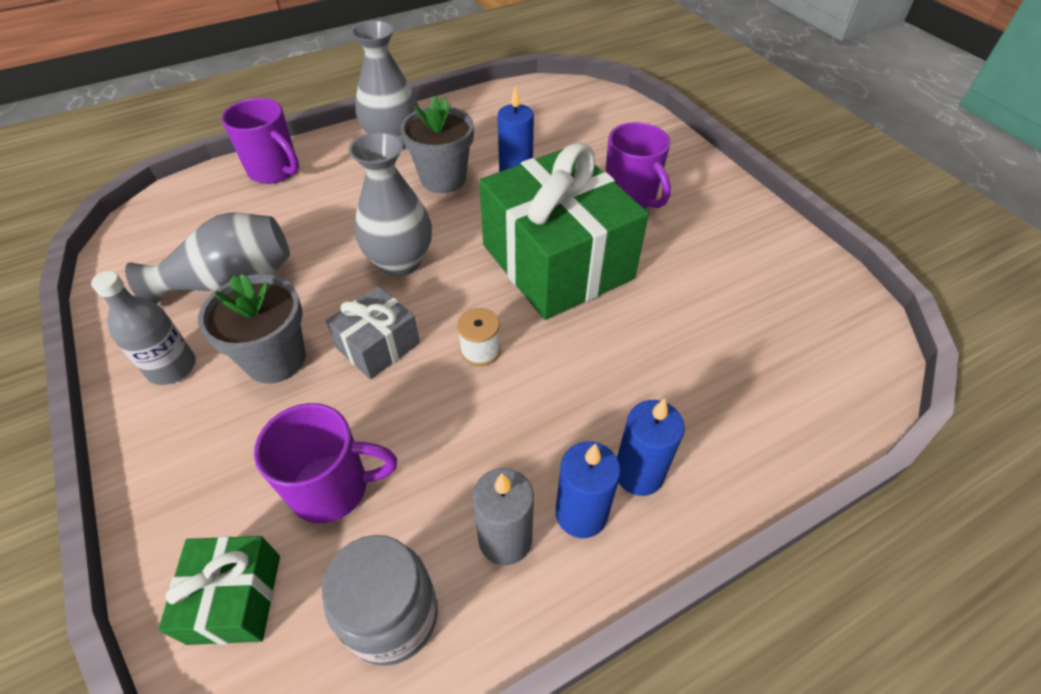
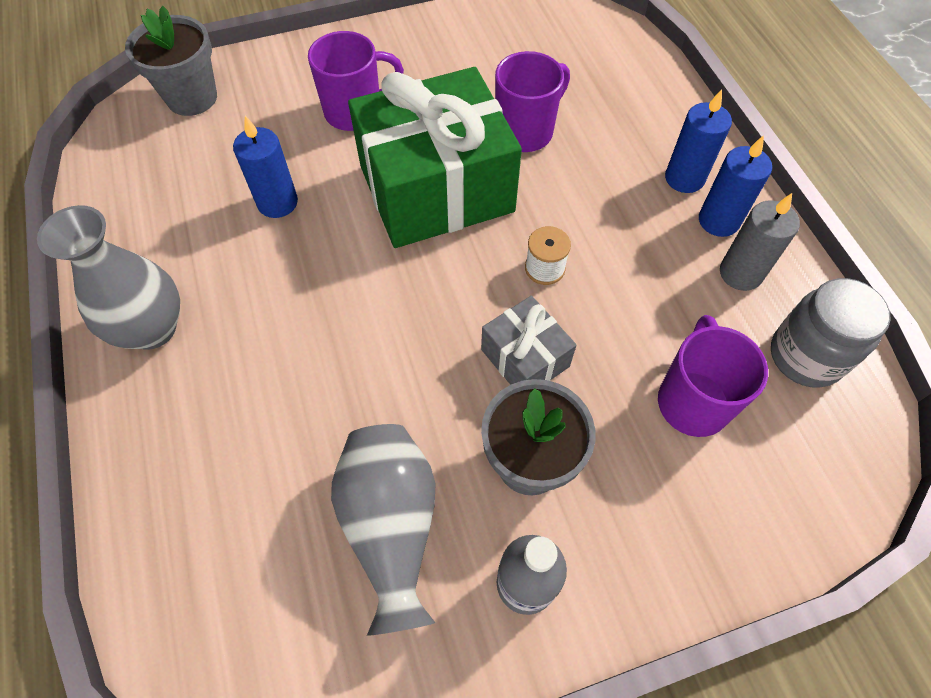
camera: 80 degrees left, 10 degrees up
(235, 598) = (798, 479): green gift -> none
(275, 171) = (159, 488): purple mug -> purple mug (525, 131)
(400, 262) = (400, 331): grey vase -> none
(443, 179) = (259, 276): grey flower pot -> grey flower pot (192, 98)

